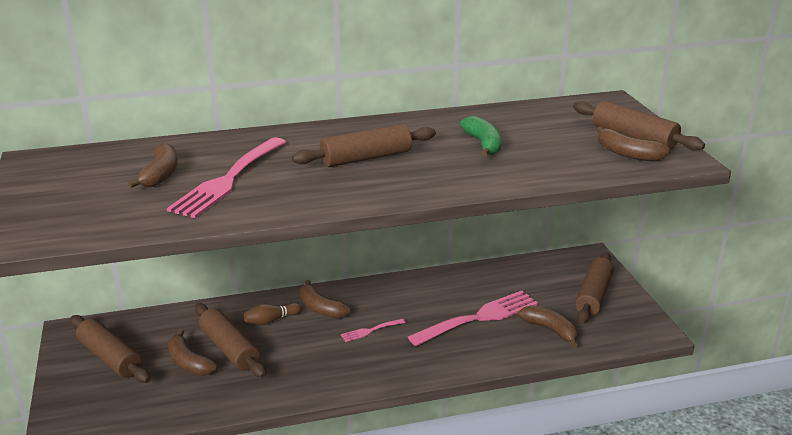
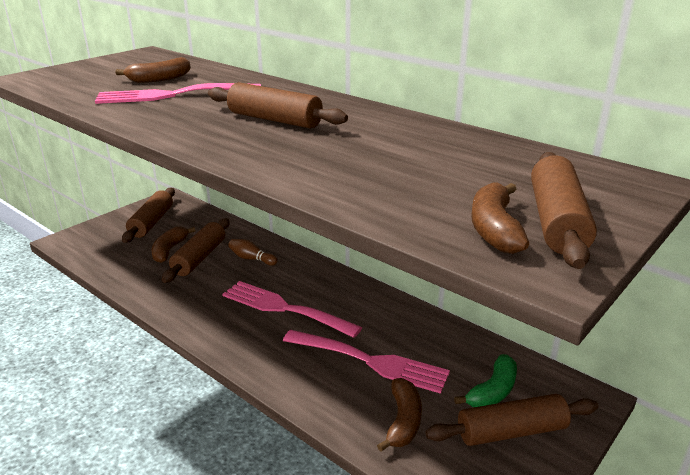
camera: 55 degrees right, 0 degrees up
(320, 308) = (290, 272): brown banana -> none
(370, 331) = (284, 308): pink fork -> pink fork, size x2.22
(483, 144) = (383, 152): green banana -> green banana (493, 391)

